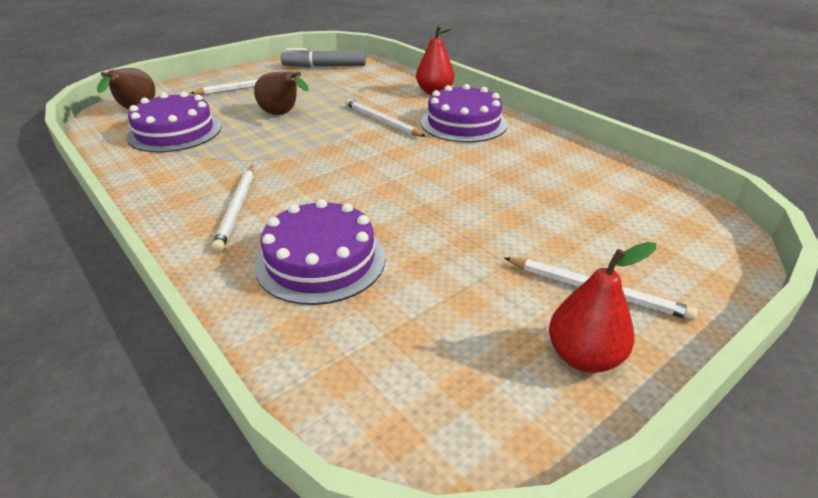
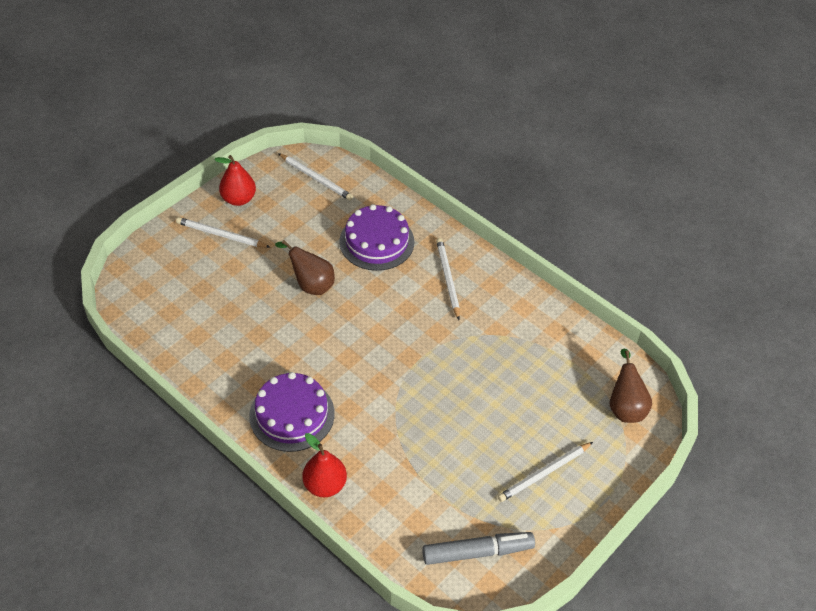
camera: 170 degrees right, 15 degrees up
(175, 132) = (558, 371): purple cake -> none
(282, 114) = (474, 414): brown pear -> brown pear (311, 284)
(382, 121) = (373, 411): white pencil -> white pencil (316, 178)

